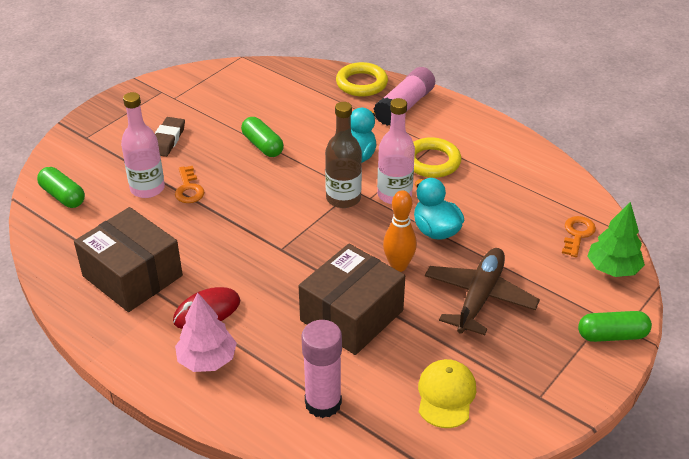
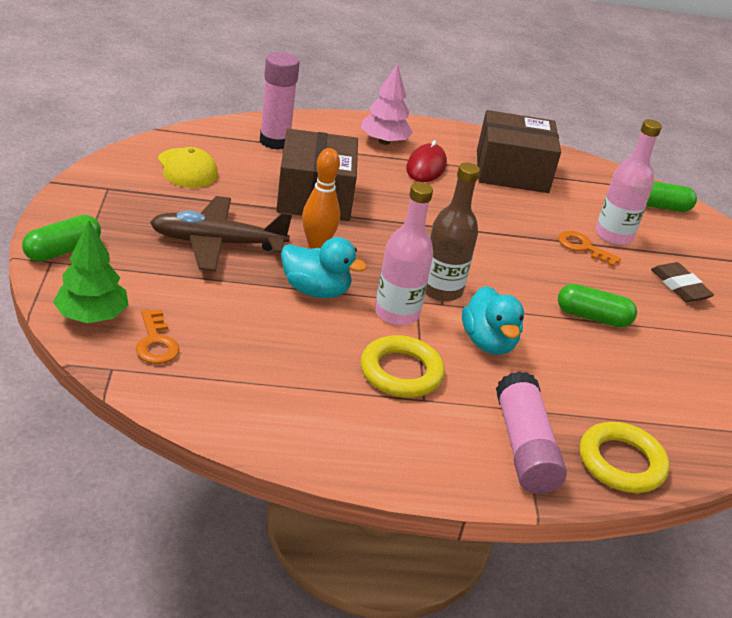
camera: 135 degrees right, 5 degrees down
(479, 297) = (217, 243): brown plane -> brown plane turned 105 degrees clockwise

